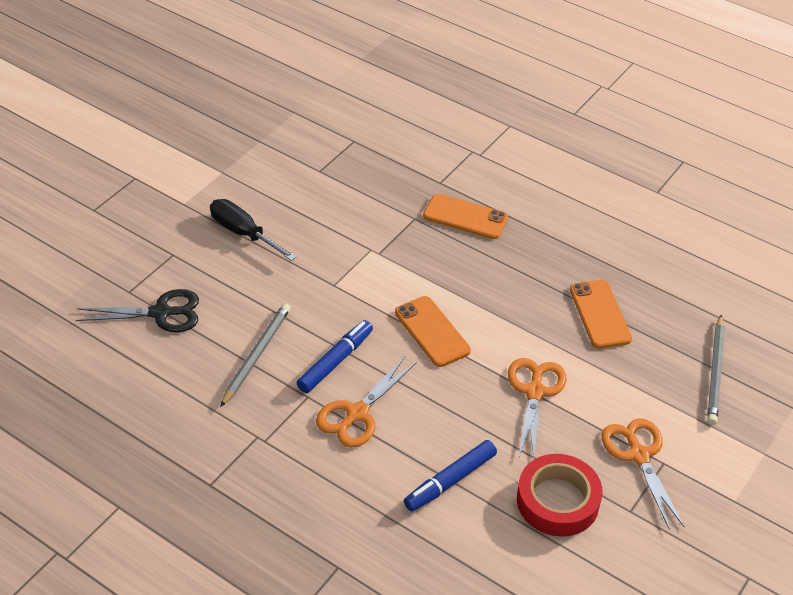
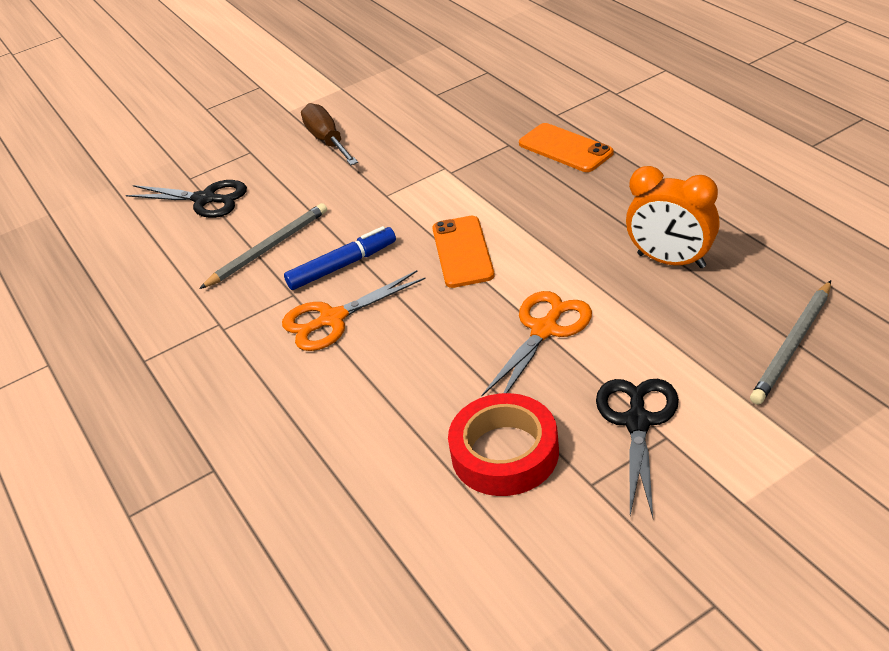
camera: 30 degrees right, 5 degrees down
(243, 233) = (327, 140): black screwdriver -> brown screwdriver
(450, 481) = (390, 405): blue marker -> none
(600, 314) = (671, 261): orange phone -> orange clock
(638, 455) = (637, 422): orange scissors -> black scissors

